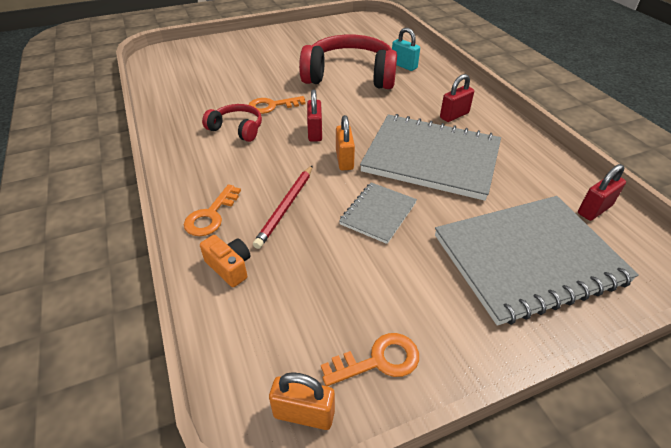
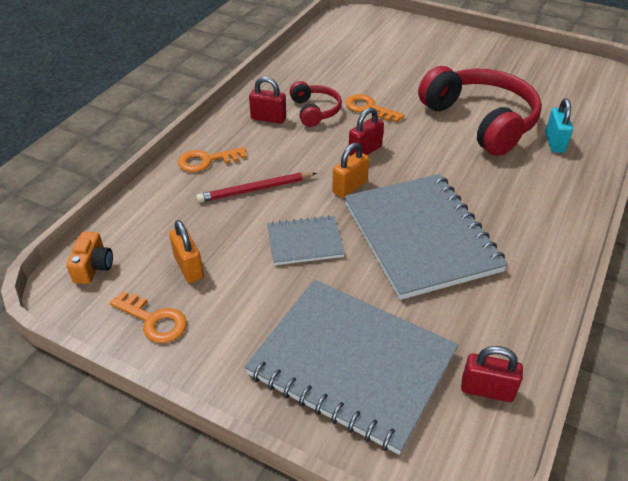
camera: 50 degrees right, 0 degrees up
(229, 267) = (168, 200): orange camera -> orange camera (93, 267)
(304, 414) = (82, 306): orange padlock -> orange padlock (189, 267)
(454, 115) = (514, 219): red padlock -> red padlock (268, 118)

